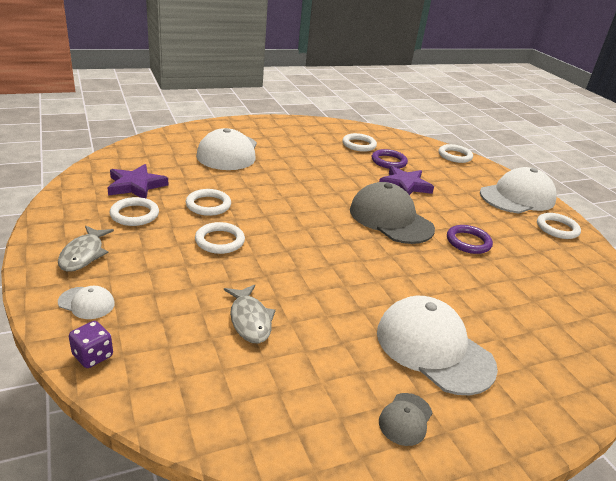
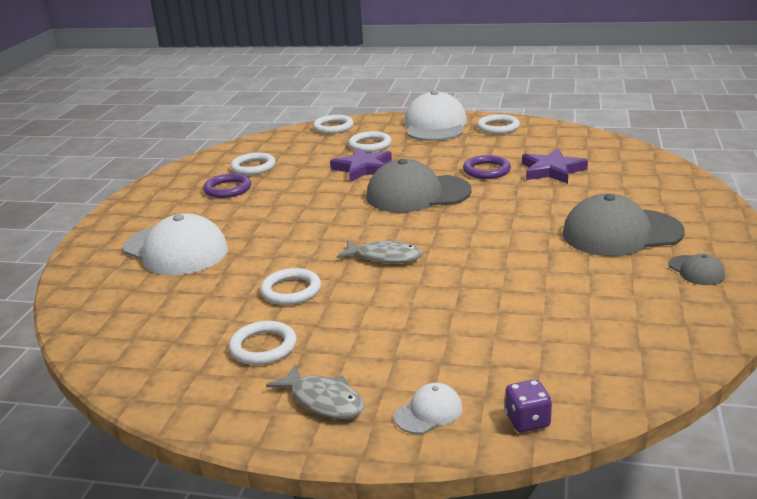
camera: 50 degrees left, 5 degrees down
(136, 185) = (189, 333): purple star -> purple star (552, 170)
(220, 241) = (374, 299): white ring -> white ring (370, 145)
(250, 320) = (527, 312): grey fish -> grey fish (385, 257)
(388, 161) = (308, 162): purple ring -> purple ring (227, 189)
(434, 348) = (621, 233): white cap -> grey cap

